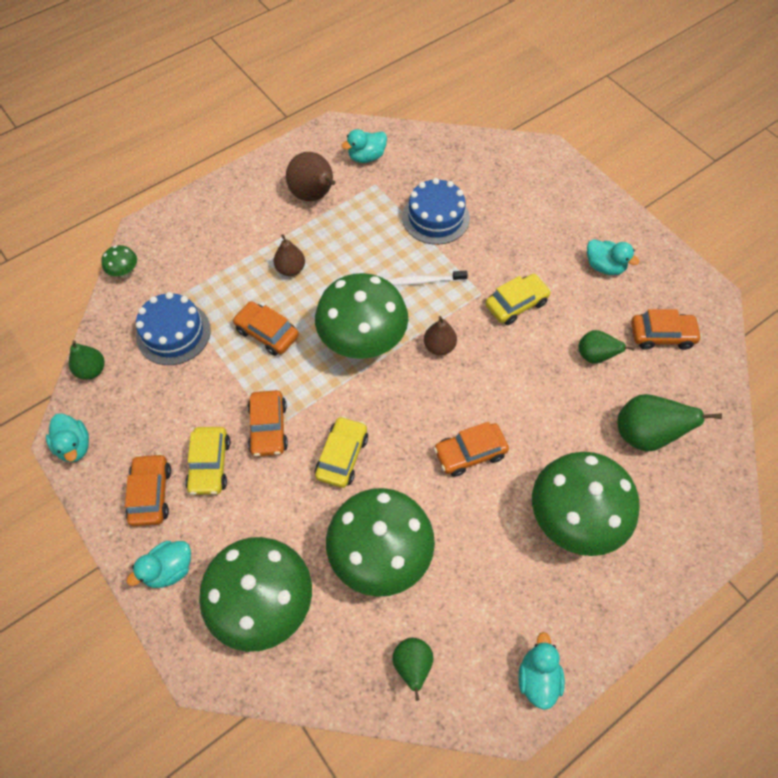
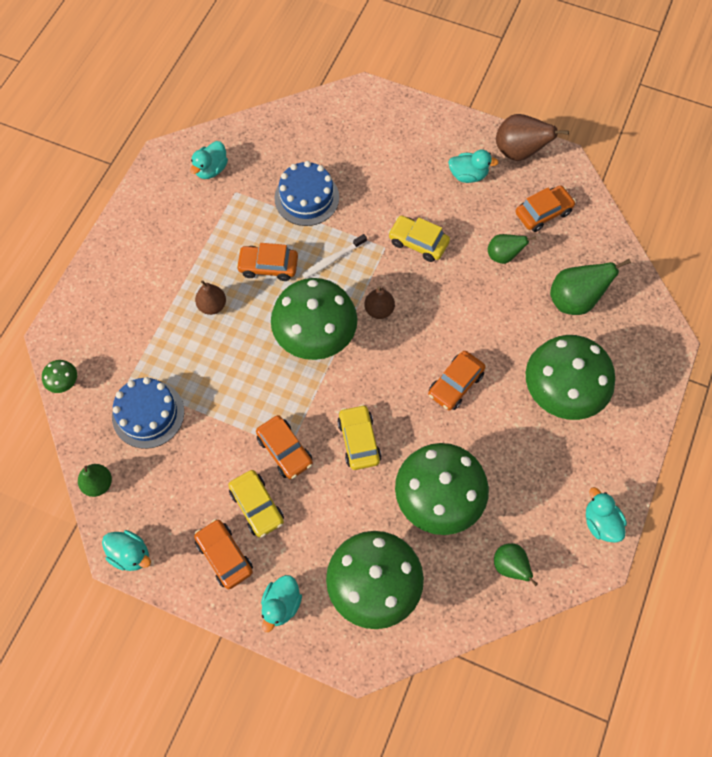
camera: 30 degrees left, 5 degrees up
(267, 333) = (230, 372): orange car -> orange car (268, 266)
(314, 195) = (188, 228): brown pear -> brown pear (519, 152)
(516, 304) = (418, 242): yellow car -> yellow car turned 90 degrees counterclockwise

